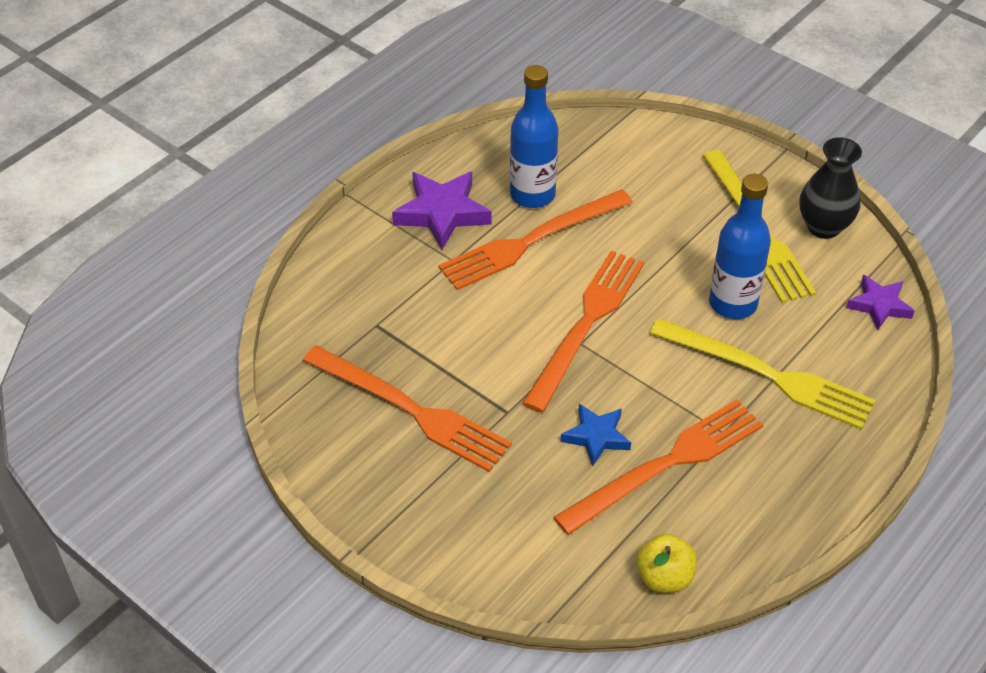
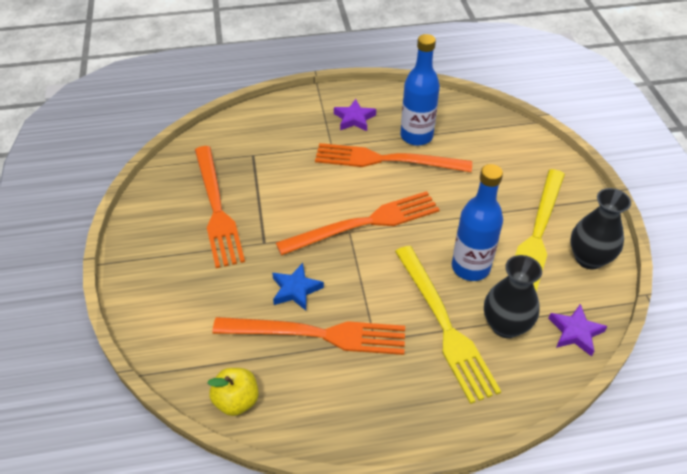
camera: 40 degrees right, 0 degrees up
(442, 213) = (354, 118): purple star -> purple star, size x0.63
(818, 339) = (505, 325): none -> black vase

